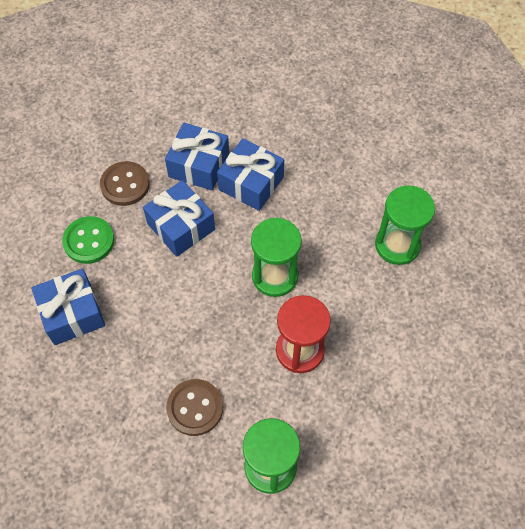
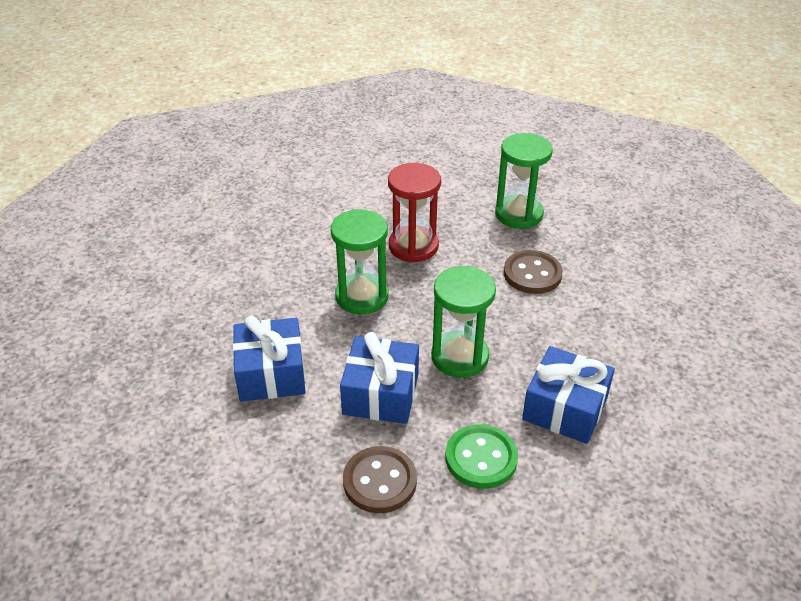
camera: 130 degrees left, 20 degrees down
(199, 165) = (288, 432): blue gift -> none
(397, 245) = (249, 243): green hourglass -> green hourglass (459, 357)

